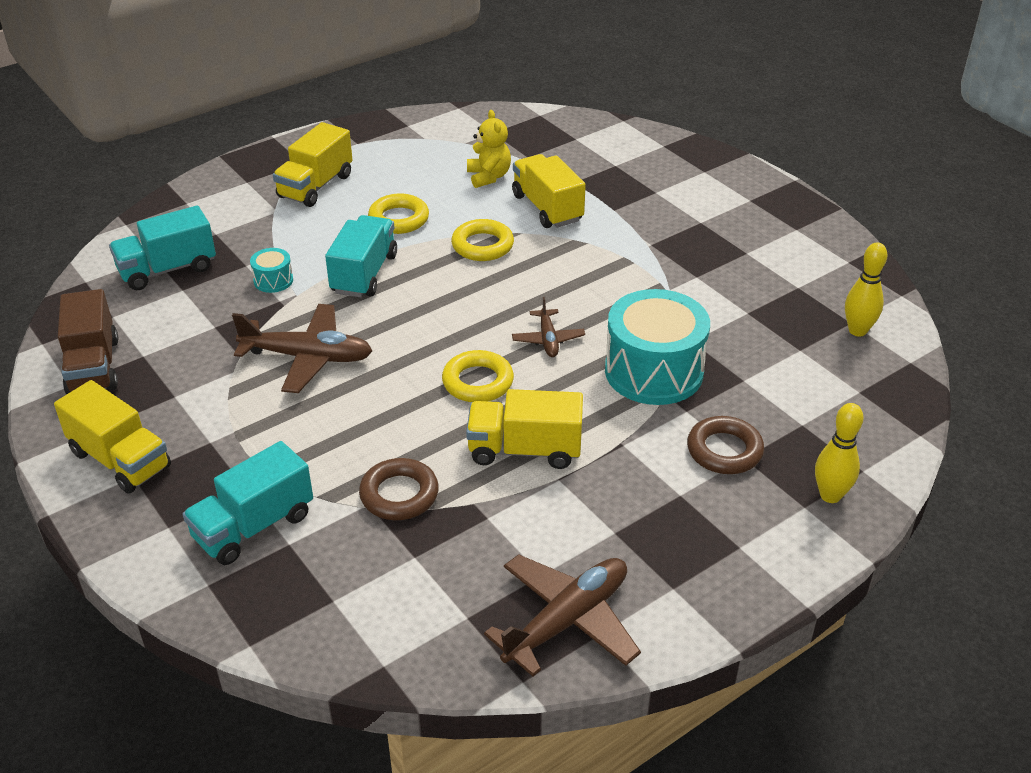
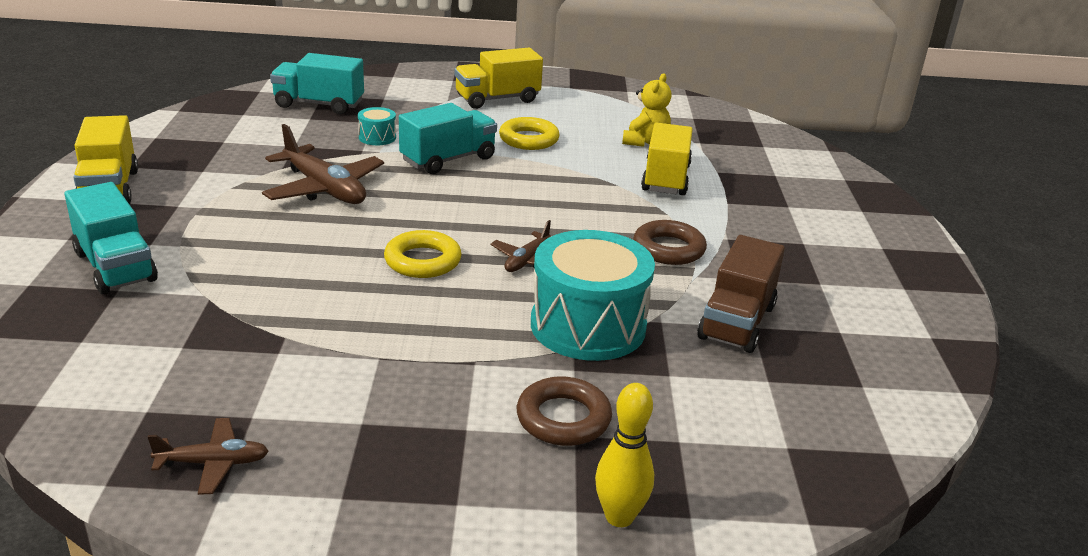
camera: 35 degrees right, 10 degrees down
(93, 366) = (185, 134): brown truck -> brown truck (736, 322)
(253, 526) = (115, 267): turquoise truck -> turquoise truck turned 120 degrees counterclockwise
(399, 494) = (241, 301): brown ring -> brown ring (668, 249)
(482, 245) = (570, 180): yellow ring -> none
(524, 450) = (384, 323): yellow truck -> none
(567, 621) = (213, 463): brown plane -> brown plane, size x0.55
(857, 330) = (860, 396): yellow bowling pin -> none

